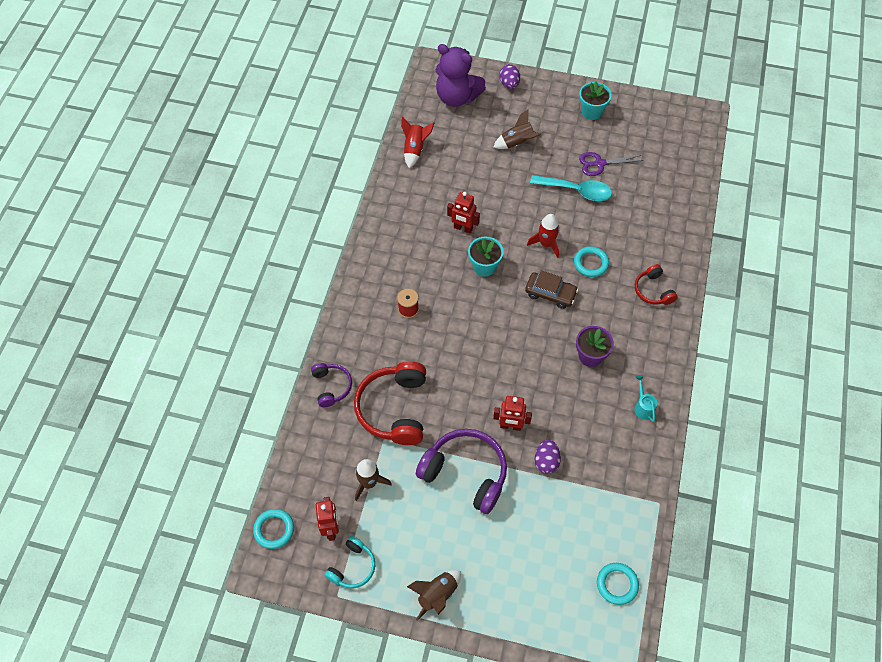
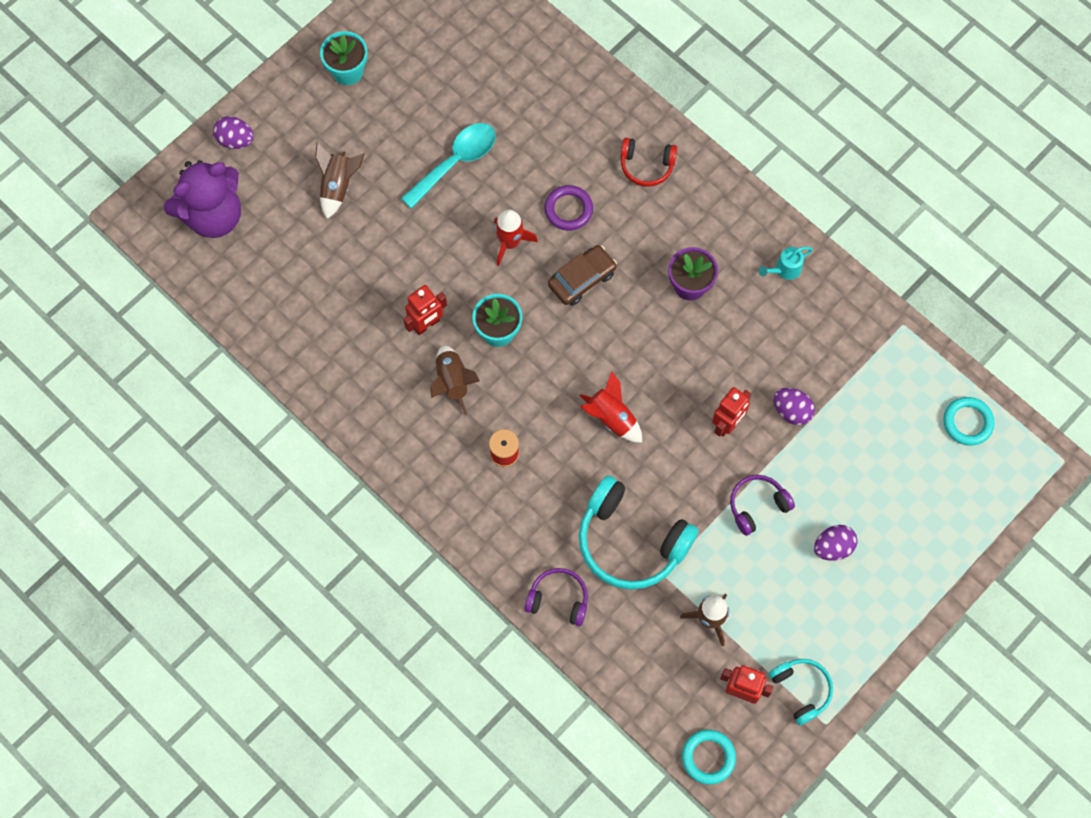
camera: 60 degrees left, 10 degrees up
(394, 409) = (630, 541): red headphones -> turquoise headphones
(415, 149) = (265, 315): red rocket -> red rocket (611, 418)
(437, 595) = (882, 615): brown rocket -> brown rocket (452, 382)
(465, 473) = (757, 505): purple headphones -> purple headphones, size x0.54
(466, 537) = (833, 547): none -> purple egg
(591, 263) = (568, 209): turquoise ring -> purple ring
(599, 163) = (433, 111): purple scissors -> none
(643, 407) = (784, 269): turquoise watering can -> turquoise watering can turned 45 degrees counterclockwise

